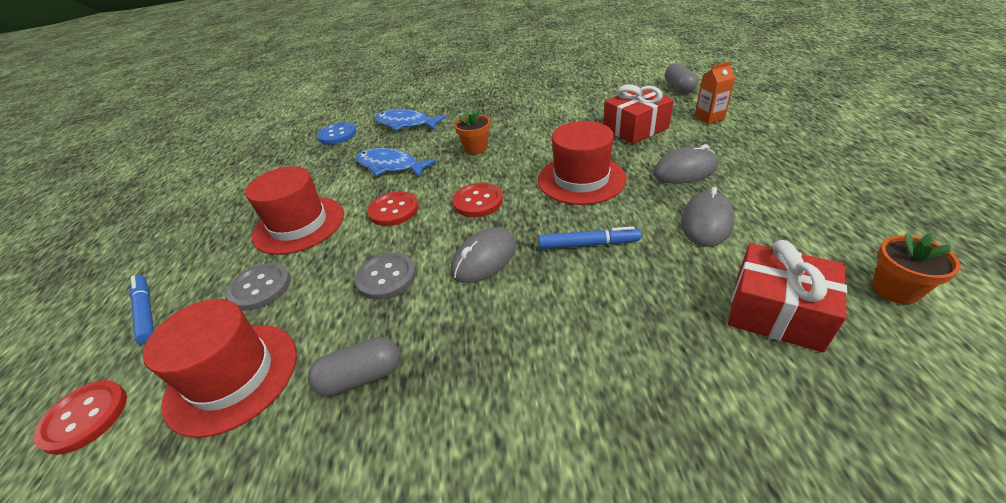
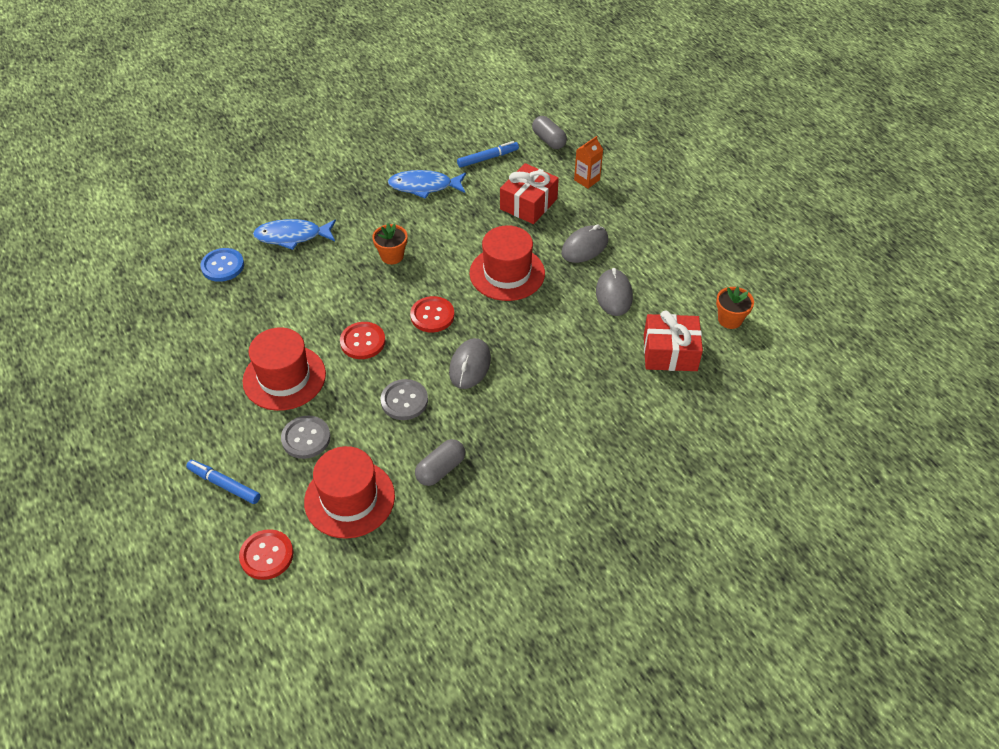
camera: 30 degrees left, 10 degrees up
(390, 166) = (320, 295): blue fish -> blue fish (424, 186)
(588, 244) = (540, 334): blue marker -> blue marker (488, 158)

